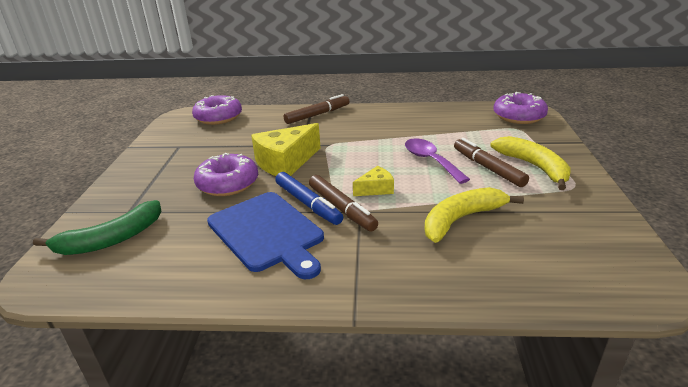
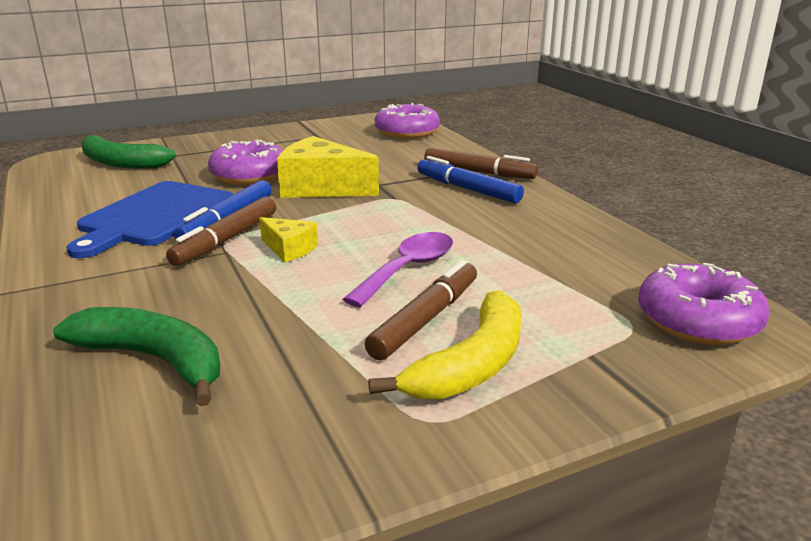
camera: 60 degrees right, 5 degrees down
(339, 123) = (467, 189): none -> blue marker
(461, 219) = (237, 322): yellow banana -> none
(492, 252) = (154, 360): none -> green banana

